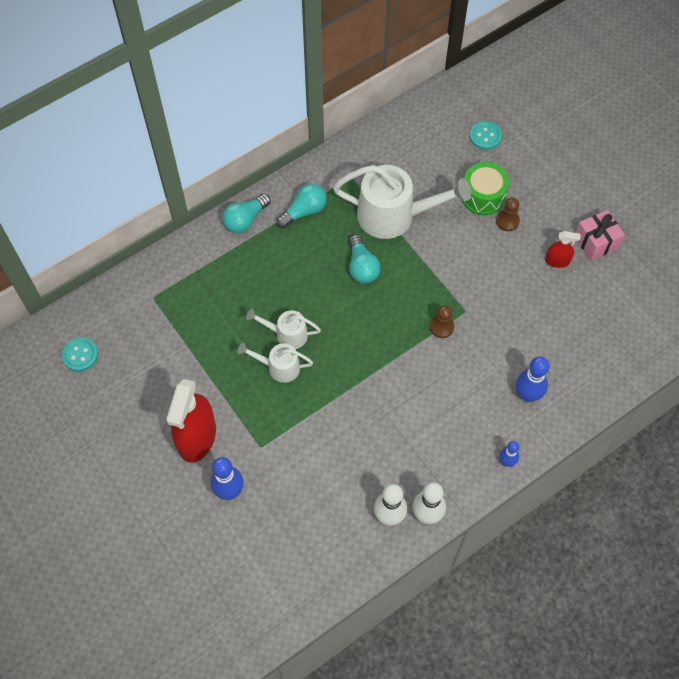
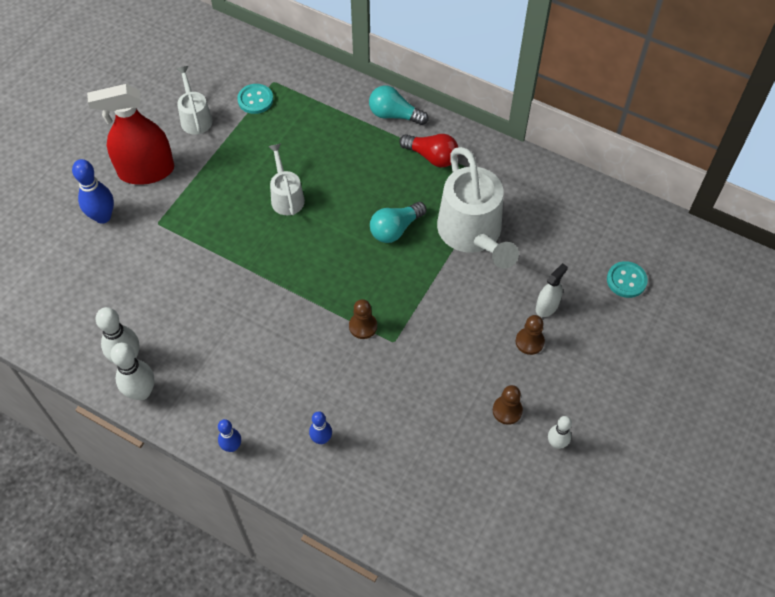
camera: 65 degrees right, 5 degrees down
(80, 355) = (190, 56): turquoise button -> turquoise button (255, 100)
(278, 367) = (247, 204): white watering can -> white watering can (195, 117)
(304, 211) = (432, 157): turquoise light bulb -> red light bulb
(483, 196) = (547, 306): green drum -> white spray bottle
(527, 395) = (321, 439): blue bowling pin -> blue bowling pin, size x0.61
(557, 261) = (507, 410): red spray bottle -> brown pawn
(596, 242) = (556, 443): pink gift -> white bowling pin

